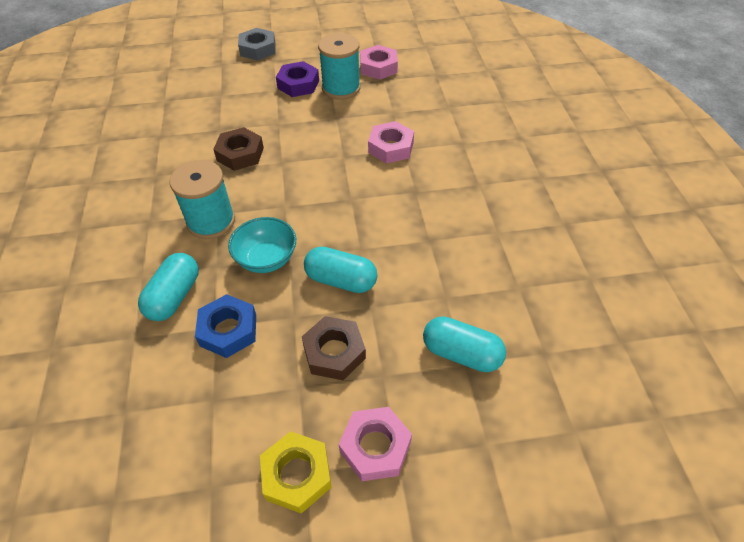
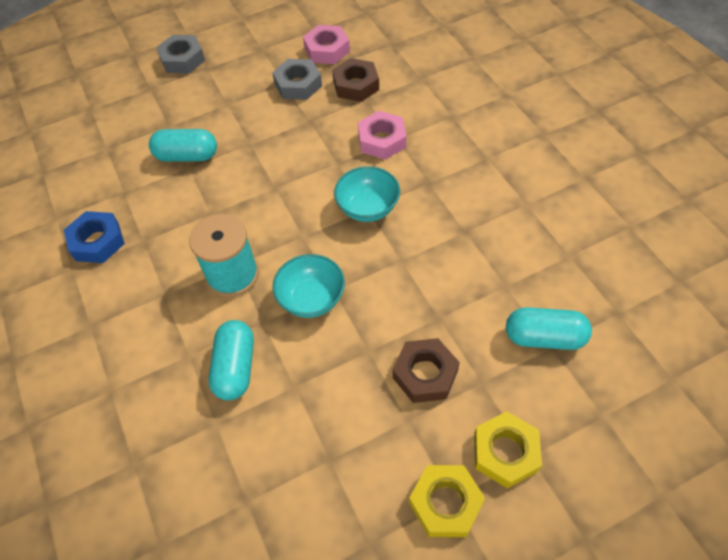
camera: 15 degrees left, 5 degrees up
(228, 330) = (310, 385): blue nut -> blue nut (97, 241)
(240, 154) = (225, 190): brown nut -> brown nut (356, 85)
(298, 84) = (249, 91): purple nut -> none
(341, 88) = (298, 84): turquoise spool -> grey nut
(341, 280) = (397, 299): turquoise capsule -> turquoise capsule (187, 156)
(352, 198) = (368, 208): none -> turquoise bowl
(375, 447) = (505, 452): pink nut -> yellow nut

